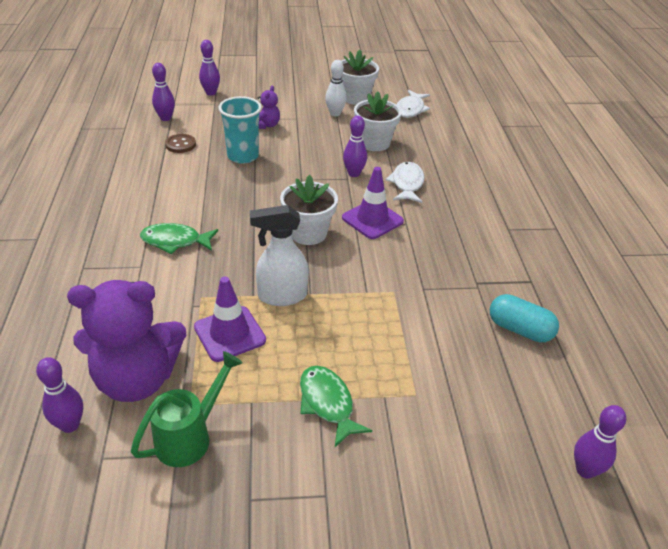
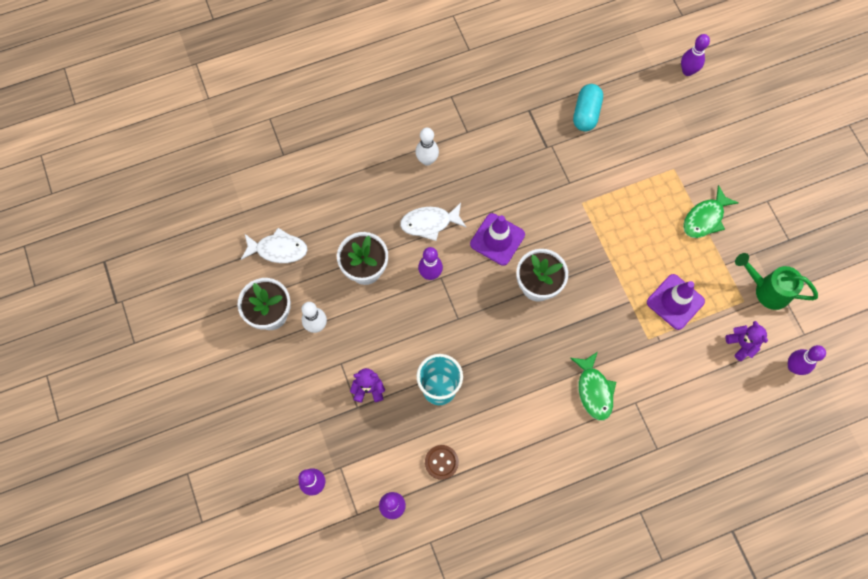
camera: 105 degrees left, 30 degrees up
(137, 379) = (741, 344): purple teddy bear -> purple teddy bear, size x0.44
(282, 296) = (622, 280): white spray bottle -> none
(478, 196) = (427, 160): none -> white bowling pin

